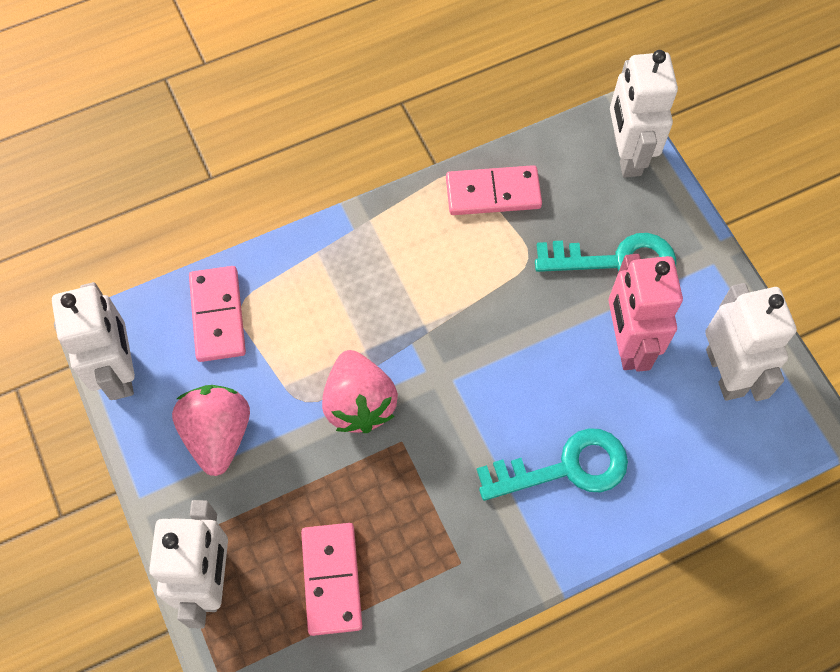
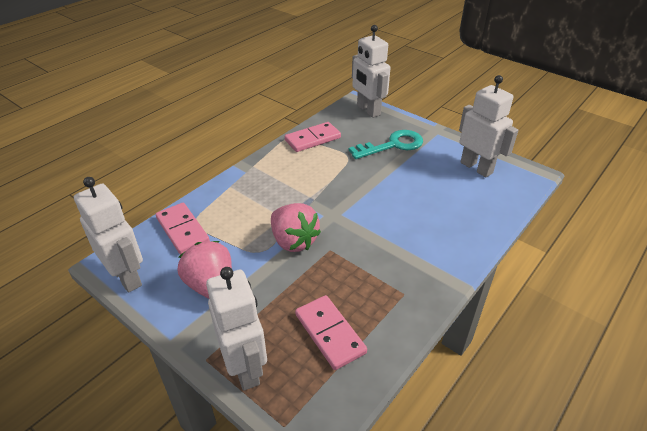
camera: 25 degrees left, 25 degrees down
(565, 468) = (429, 229): turquoise key -> none
(626, 343) = (421, 172): pink robot -> none

